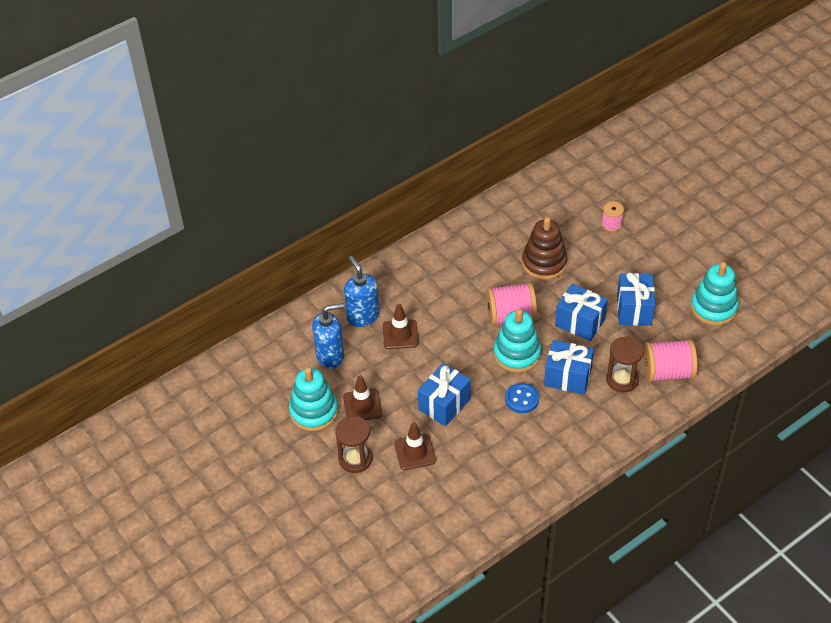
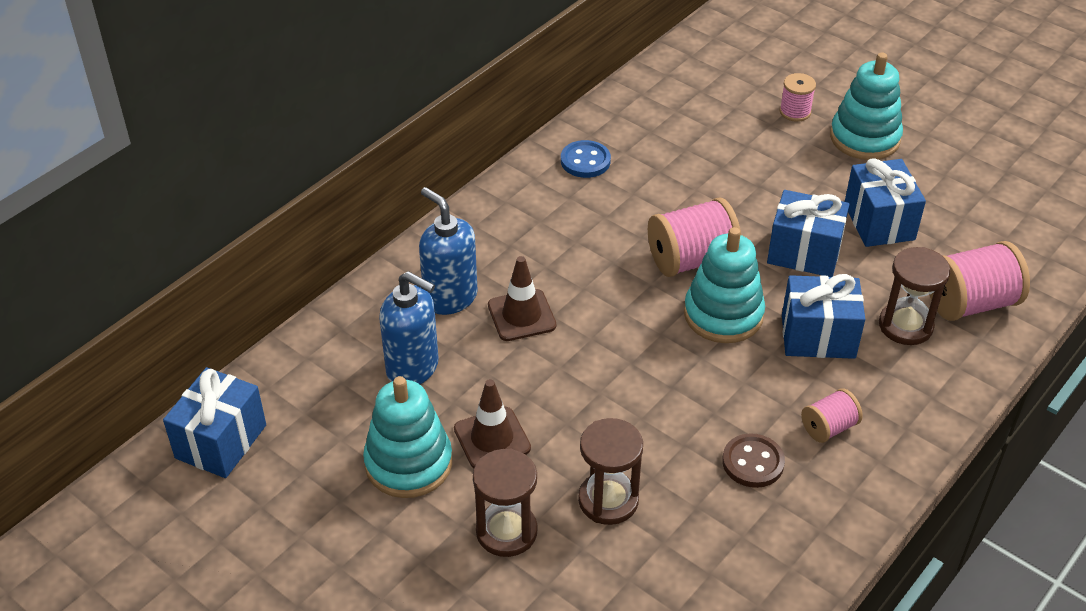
camera: 15 degrees left, 5 degrees down
(330, 356) = (413, 368): blue soap dispenser -> blue soap dispenser turned 60 degrees clockwise
(415, 452) = (608, 500): brown traffic cone -> brown hourglass
(444, 404) = (632, 413): blue gift -> blue gift (221, 441)
(501, 445) = (753, 462): none -> brown button
(521, 399) = (757, 382): blue button -> blue button (585, 161)
(544, 263) = (715, 177): brown stacking toy -> none
(552, 433) = (828, 427): none -> pink spool
(713, 307) = (996, 201): turquoise stacking toy -> turquoise stacking toy (864, 138)

